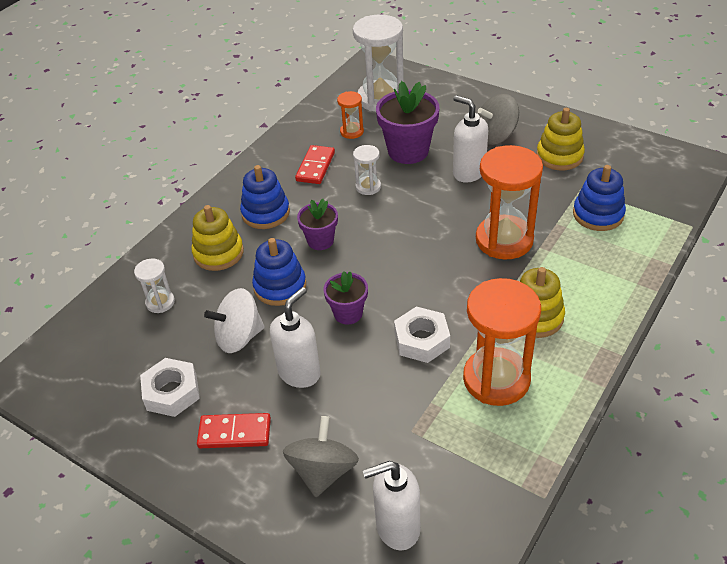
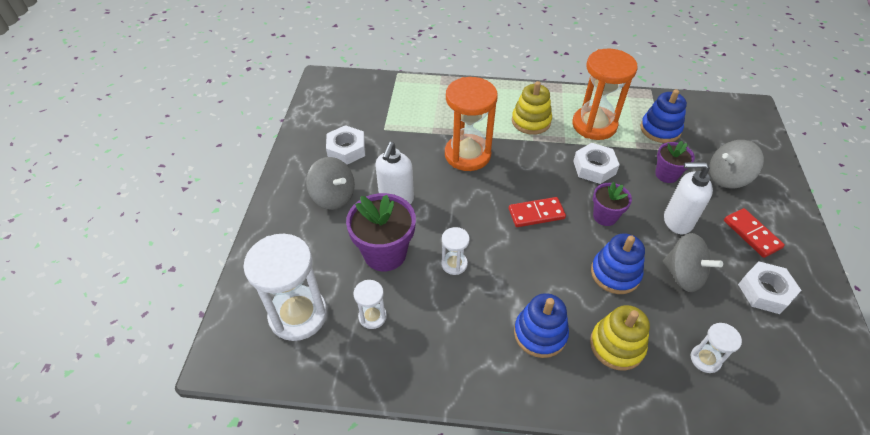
camera: 120 degrees left, 5 degrees up
(239, 337) = (683, 275): white spinning top -> grey spinning top
(315, 167) = (447, 323): red domino -> red domino (536, 214)
(320, 241) = (545, 269): purple flower pot -> purple flower pot (666, 174)
(352, 131) = (372, 316): orange hourglass -> white hourglass
(397, 527) = (723, 135): white soap dispenser -> none
(559, 156) = (346, 149): yellow stacking toy -> white nut
(598, 214) = (409, 115): blue stacking toy -> blue stacking toy (660, 129)

